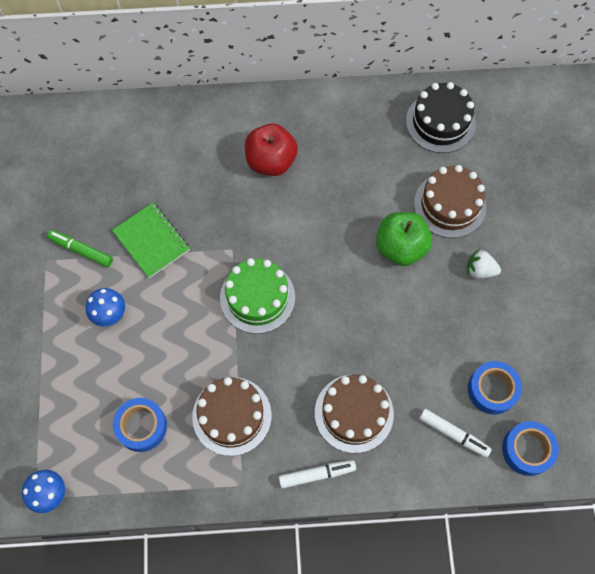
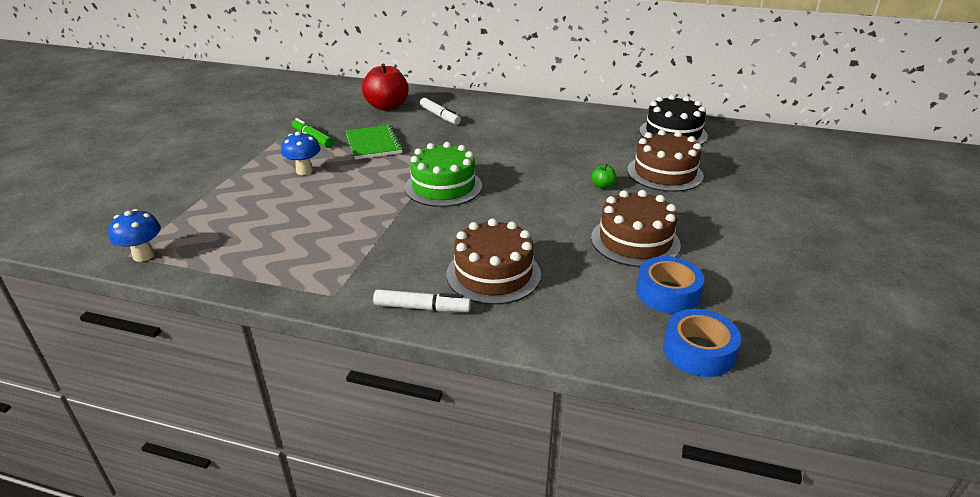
camera: 20 degrees right, 35 degrees down
(141, 426) = (270, 235): blue tape -> none
(232, 416) = (363, 247): brown cake -> brown cake (635, 241)
(271, 161) = (506, 127): red apple -> red apple (387, 107)
(401, 247) = (603, 186): green apple -> green apple, size x0.44
(453, 434) = (604, 316): white marker -> white marker (440, 116)
(480, 270) = (682, 213): white strawberry -> none

